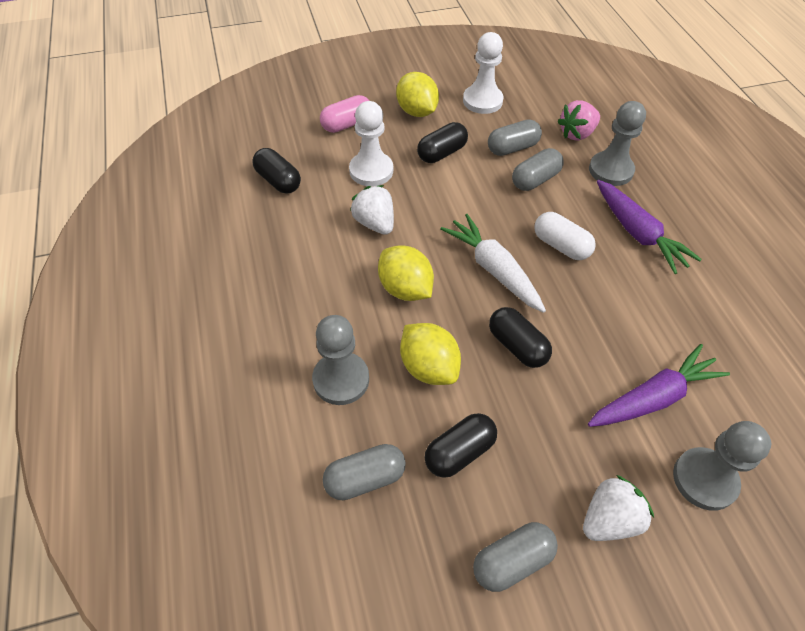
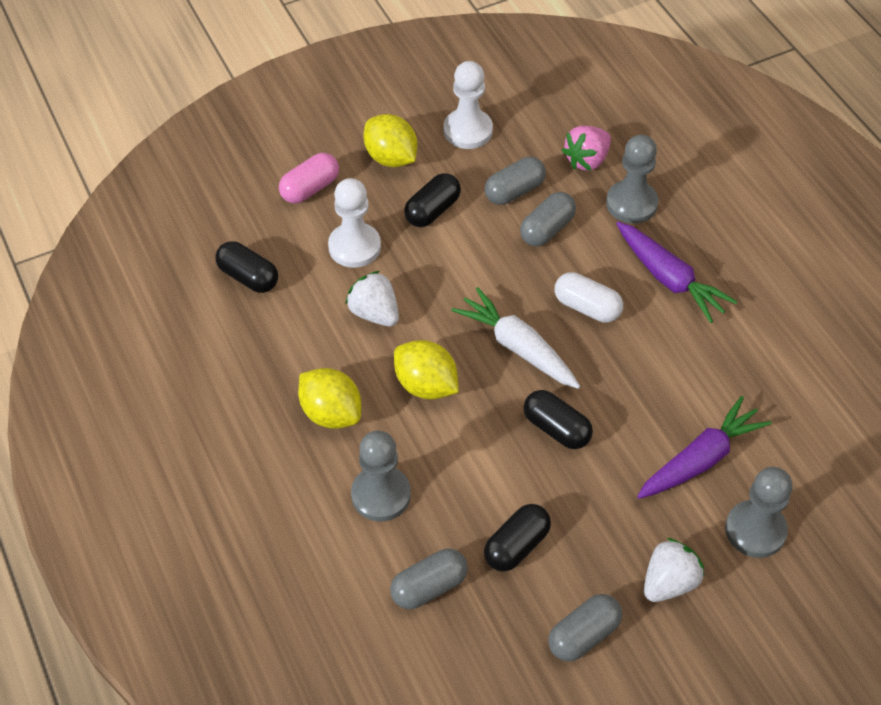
camera: 10 degrees left, 0 degrees up
(428, 367) = (469, 467): yellow lemon -> yellow lemon (331, 413)

